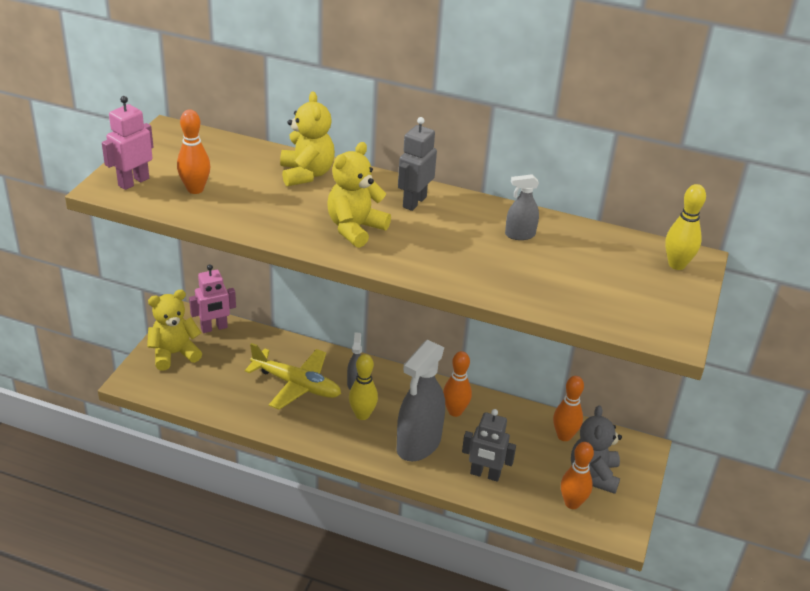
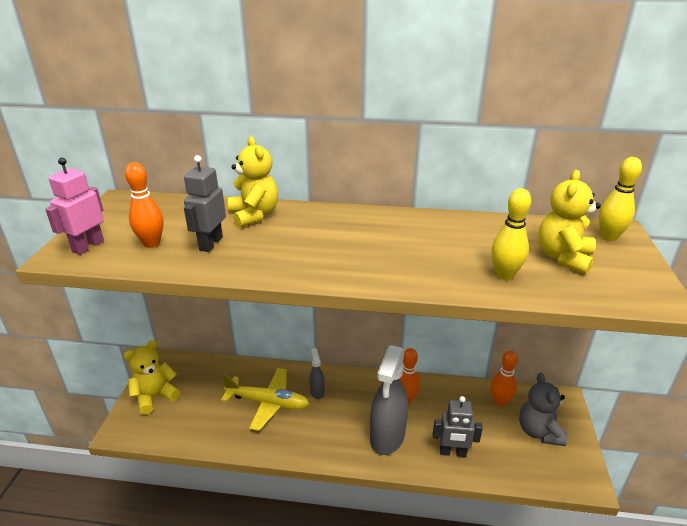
camera: 10 degrees left, 5 degrees down
(214, 328) = (186, 366): pink robot -> none
(355, 229) = (316, 253): yellow teddy bear -> yellow teddy bear (563, 258)
(362, 415) = (331, 419): yellow bowling pin -> yellow bowling pin (504, 275)
(414, 202) = (359, 223): grey robot -> grey robot (210, 244)
(519, 235) = (464, 235): grey spray bottle -> none
(572, 503) = (535, 463): orange bowling pin -> none

